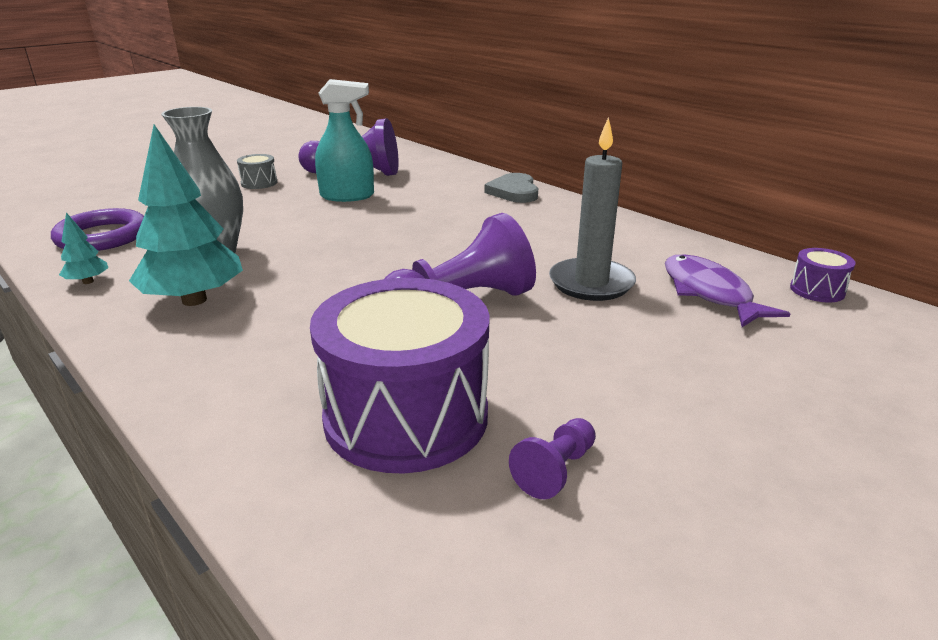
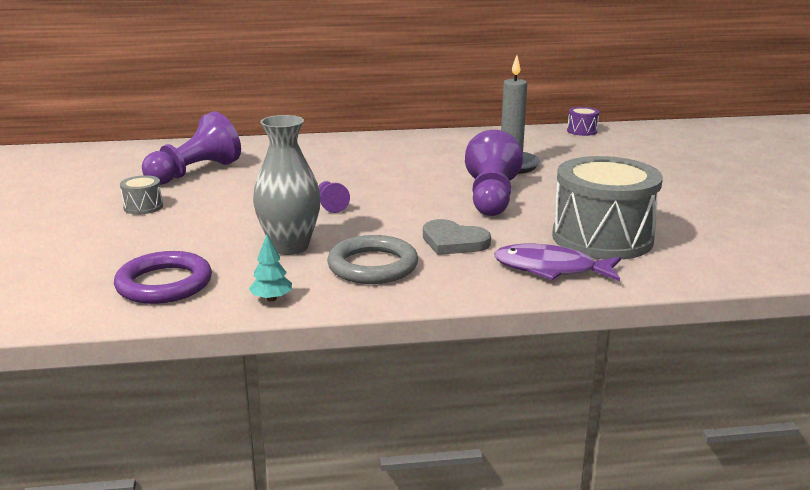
camera: 55 degrees left, 5 degrees down
(194, 300) = (373, 266): turquoise tree -> grey ring
(347, 196) = (246, 185): turquoise spray bottle -> none
(406, 416) = (602, 238): purple drum -> grey drum
(514, 192) = (339, 142): grey heart -> grey heart (453, 242)
(555, 470) = (677, 221): purple pawn -> purple pawn (331, 205)
(709, 293) = (557, 148): purple fish -> purple fish (551, 269)

